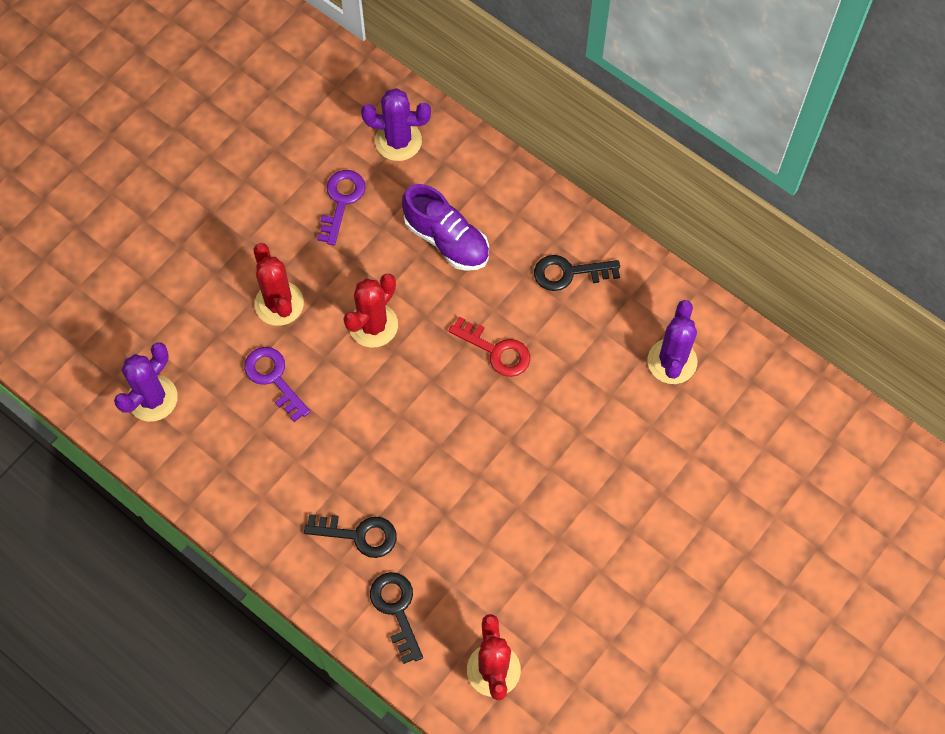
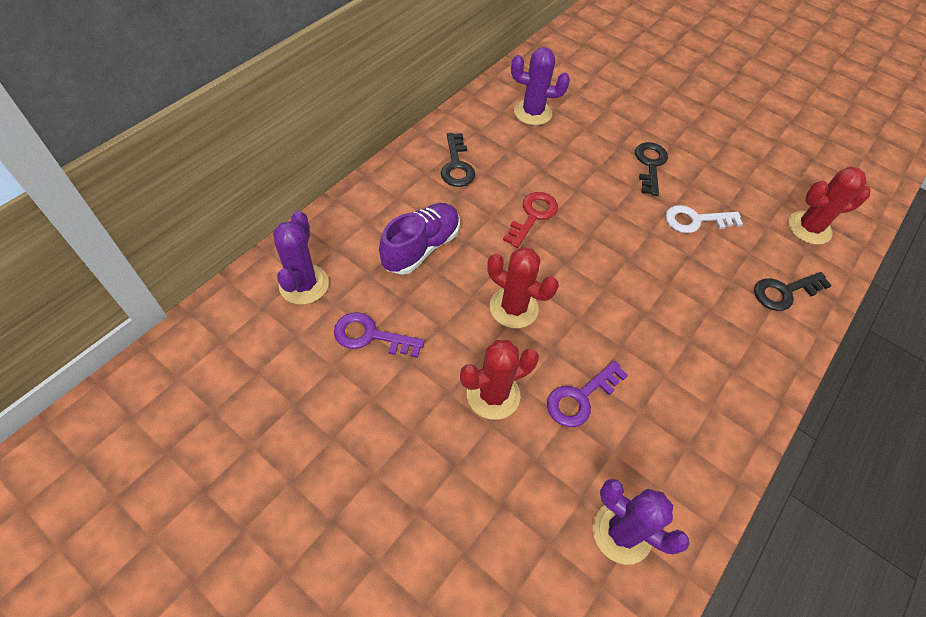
camera: 95 degrees left, 10 degrees down
(359, 535) = (726, 320): black key -> black key (650, 165)
(499, 531) = (695, 220): none -> white key

